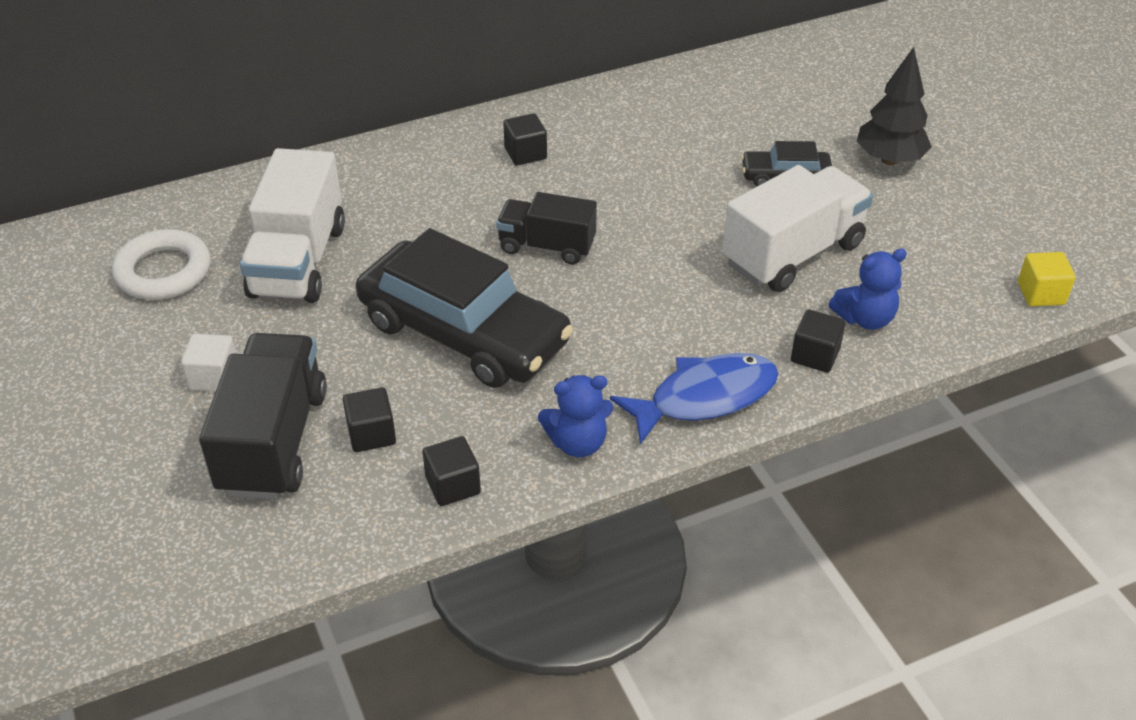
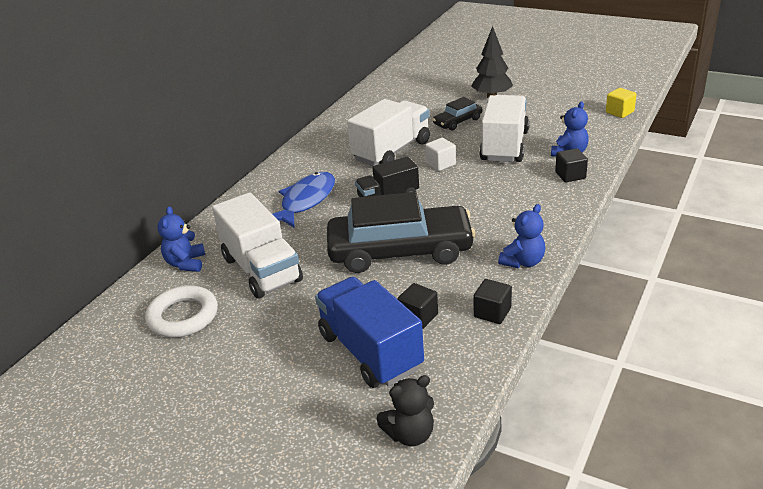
camera: 35 degrees left, 10 degrees down
(189, 566) = (410, 434): none -> black teddy bear
(214, 377) = (290, 344): white cube -> white cube (440, 164)
(240, 204) = (186, 263): none -> blue teddy bear
(273, 441) = (370, 351): black truck -> blue truck
(525, 153) = (320, 168): black cube -> none
(640, 176) = (391, 151): none -> white truck
(705, 397) = (550, 214): blue fish -> blue fish (306, 201)

